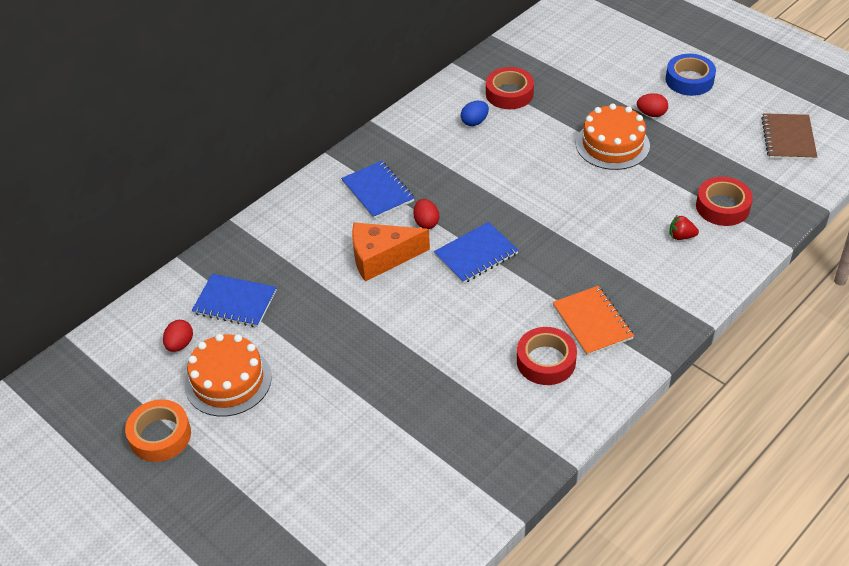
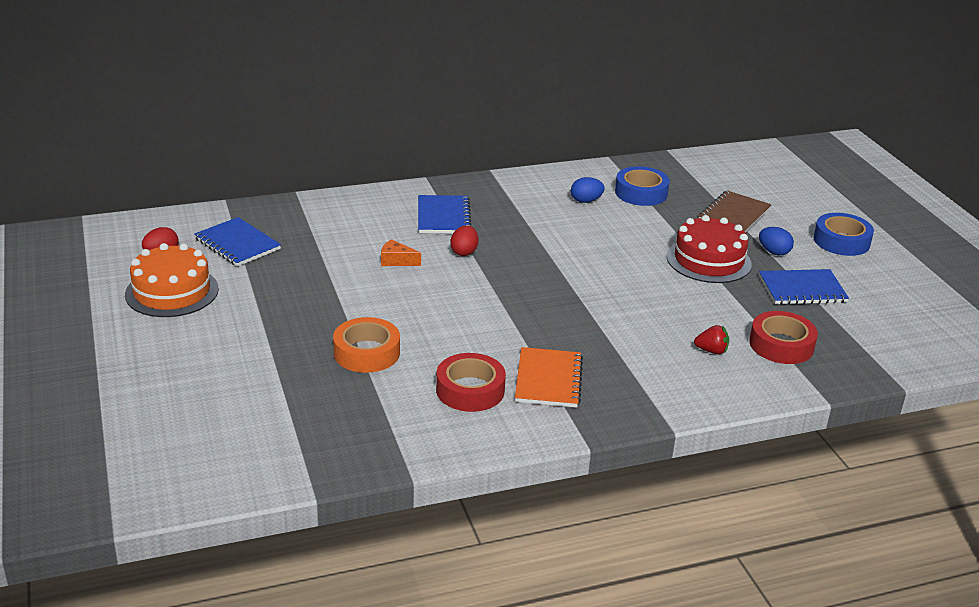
camera: 25 degrees right, 15 degrees down
(160, 435) = (76, 305): orange tape -> orange tape (366, 352)
(381, 257) = (396, 261): orange cheese -> orange cheese, size x0.48
(476, 254) = (486, 290): blue notebook -> blue notebook (802, 289)
(509, 93) = (641, 193): red tape -> blue tape
(612, 144) = (708, 260): orange cake -> red cake
(651, 114) = (774, 252): red egg -> blue egg
(681, 236) = (711, 351): red strawberry -> red strawberry turned 150 degrees clockwise
(788, 138) = (911, 319): brown notebook -> brown notebook (734, 214)

